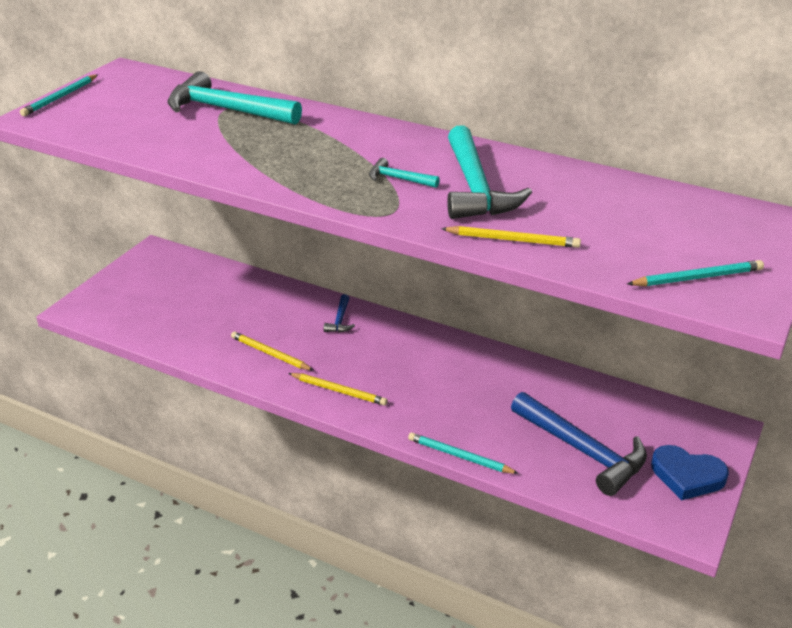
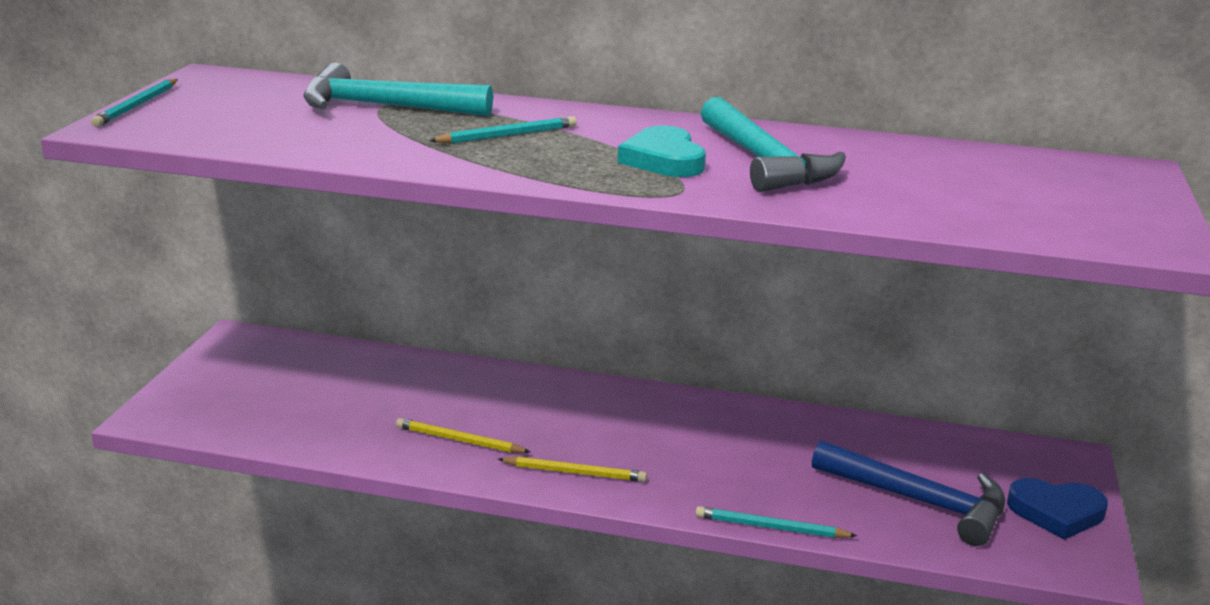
camera: 15 degrees left, 10 degrees down
(340, 320) = (536, 392): blue hammer -> none
(399, 179) = (663, 160): turquoise hammer -> turquoise heart
(513, 240) = (850, 207): yellow pencil -> none
(697, 277) = (1090, 225): turquoise pencil -> turquoise pencil (507, 135)

